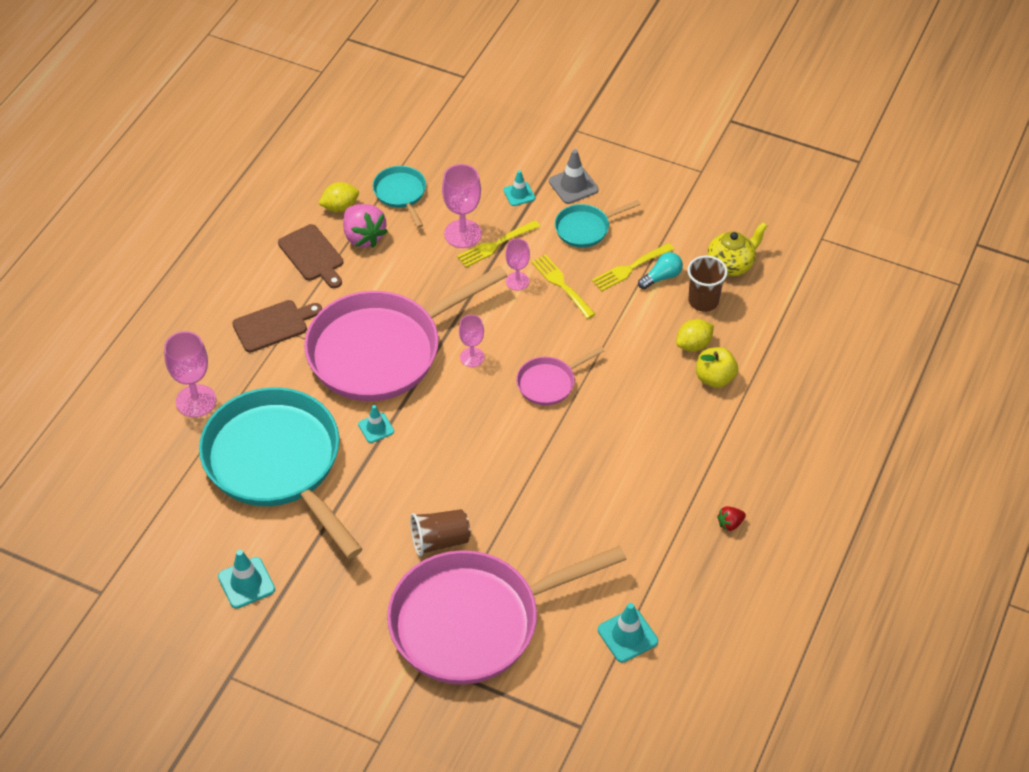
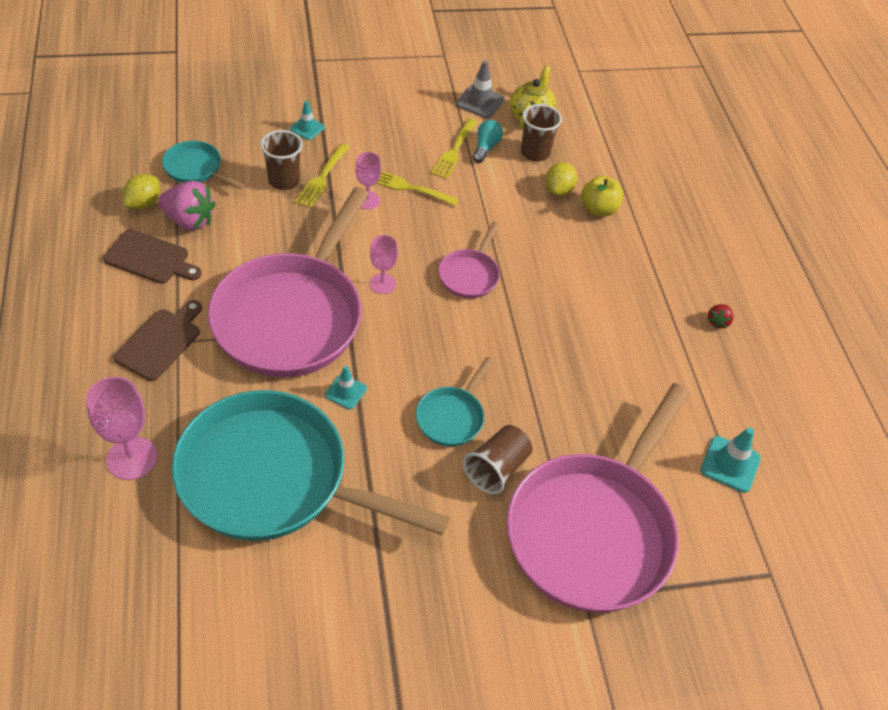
camera: 40 degrees left, 0 degrees up
(246, 583) = (339, 625): turquoise traffic cone -> none
(463, 234) = (284, 180): pink goblet -> brown cup
(573, 185) = (349, 104): grey traffic cone -> grey traffic cone (480, 102)
(585, 228) = (389, 134): turquoise pan -> turquoise pan (452, 417)

